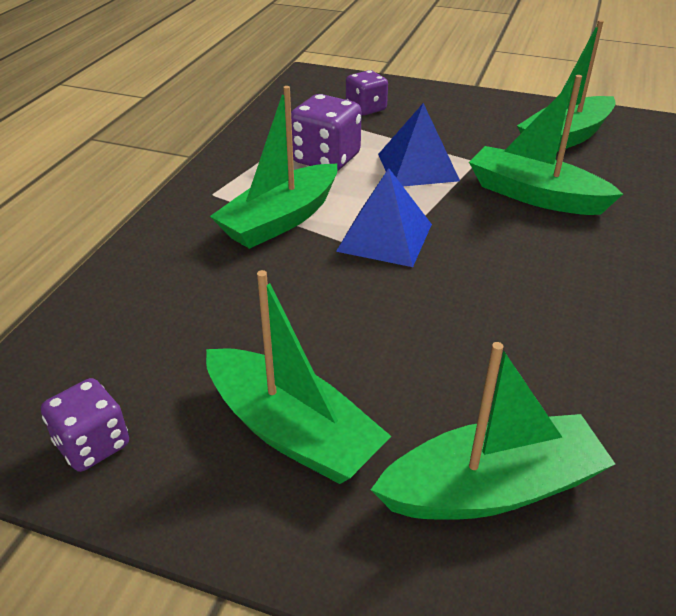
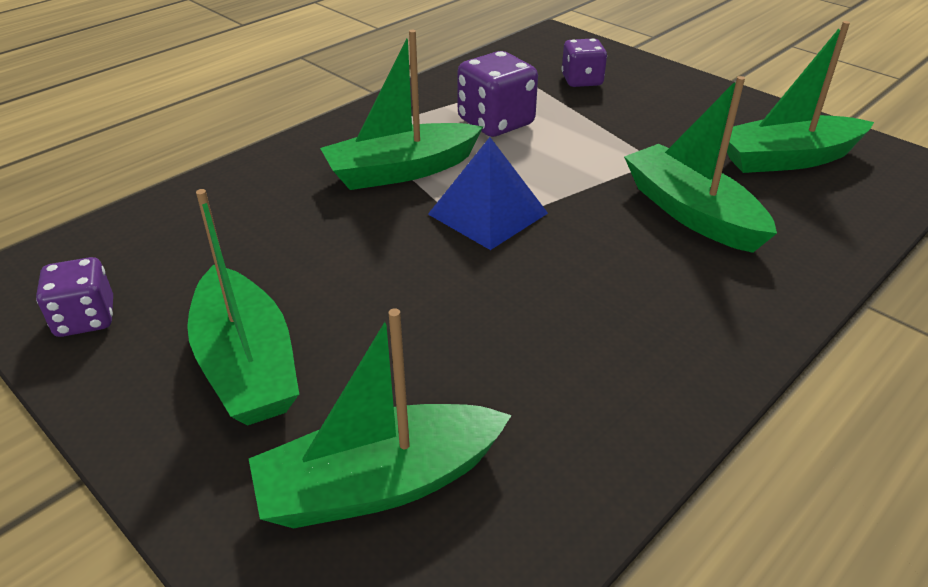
camera: 25 degrees right, 0 degrees up
(417, 167) = (584, 152): blue pyramid -> none
(491, 488) = (380, 483): green boat -> green boat turned 150 degrees clockwise

